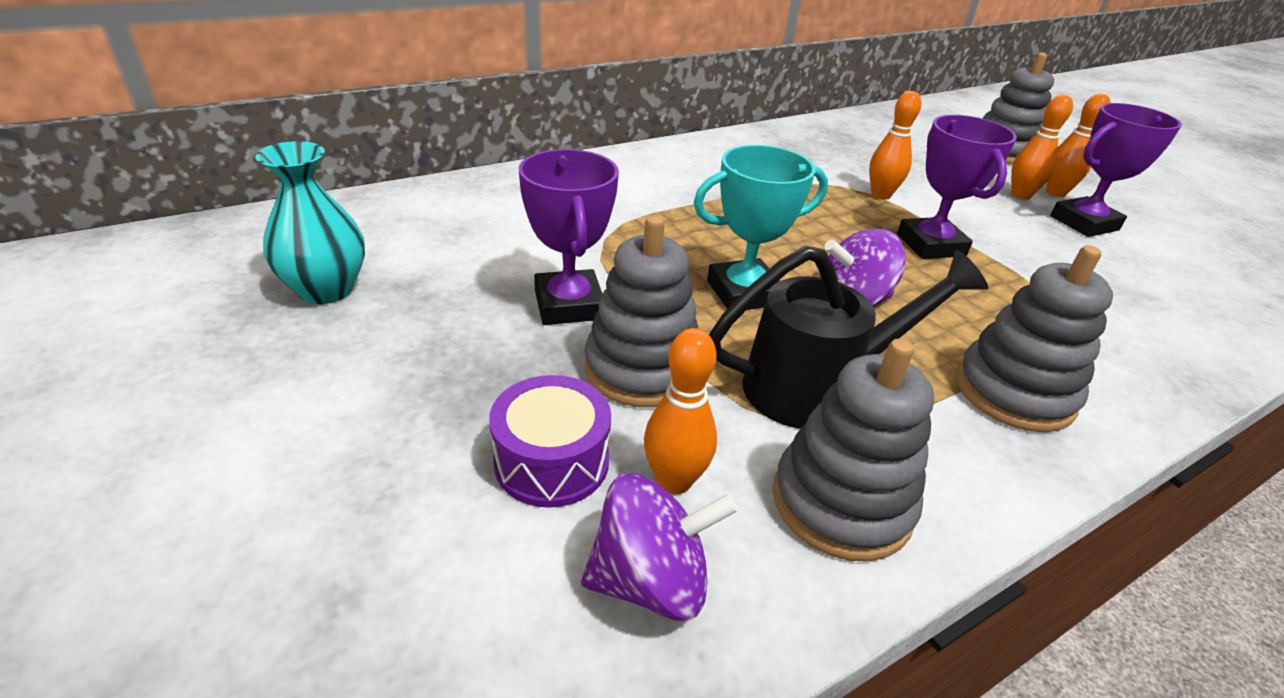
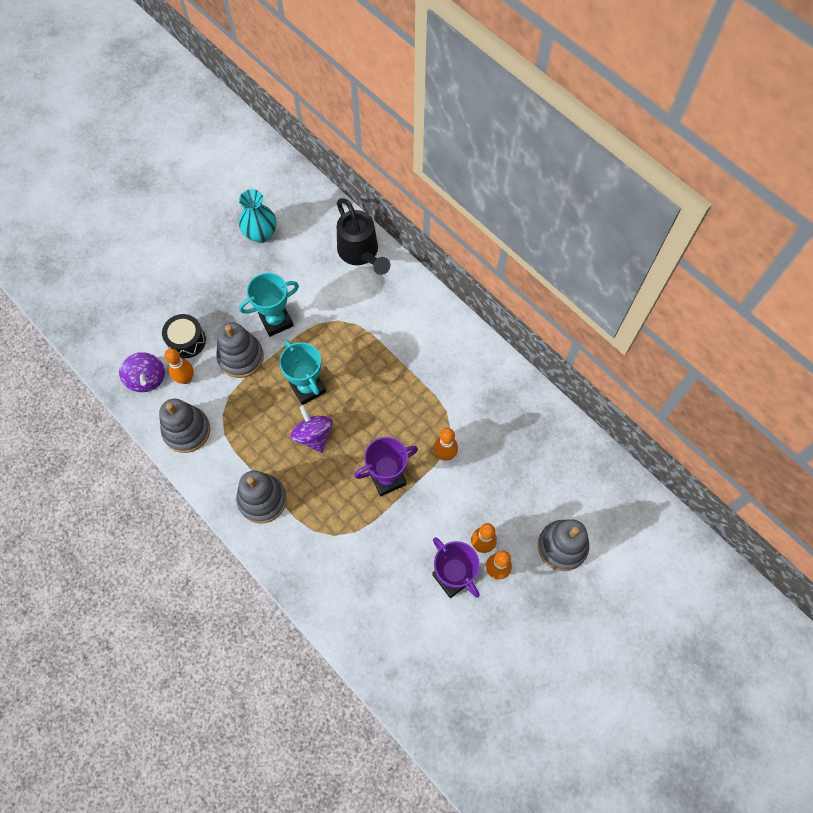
camera: 80 degrees right, 30 degrees up
(552, 461) = (186, 341): purple drum -> black drum
(569, 305) = (276, 321): purple trophy -> turquoise trophy
(816, 387) = (246, 421): black watering can -> black watering can (360, 253)

